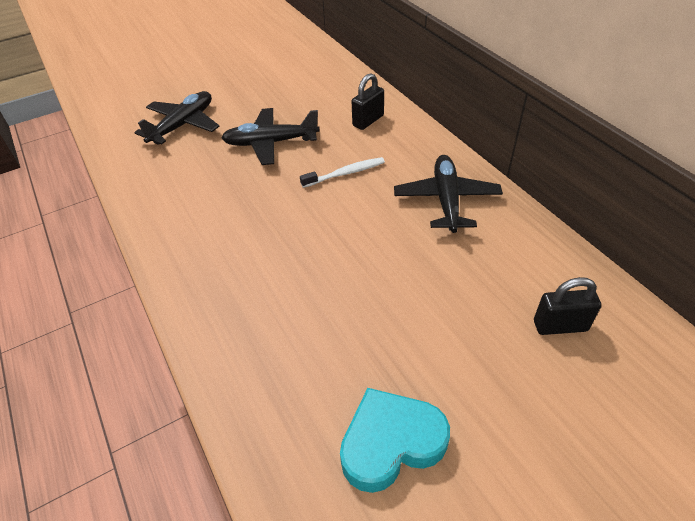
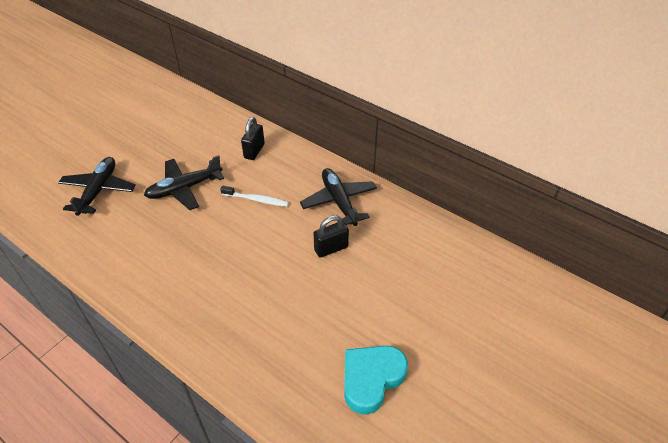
camera: 25 degrees left, 0 degrees up
(345, 173) = (256, 199): white toothbrush -> white toothbrush turned 60 degrees clockwise
(560, 326) = (444, 270): black padlock -> black padlock (331, 248)

